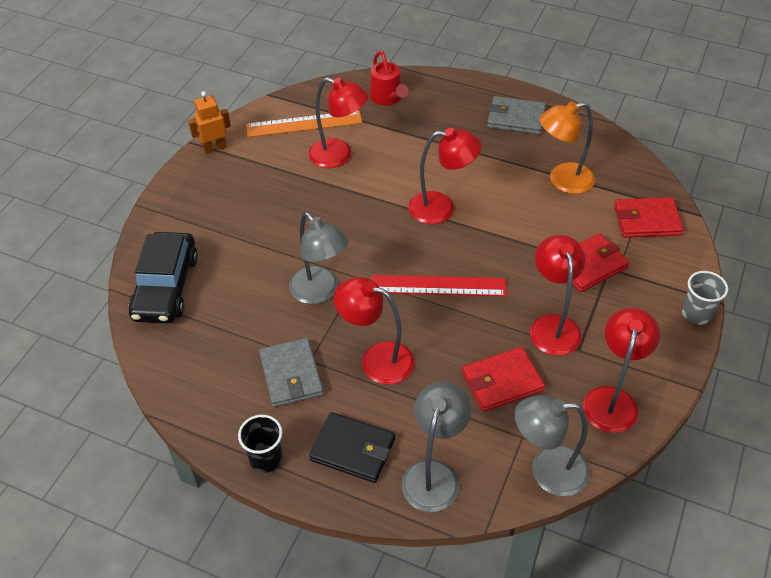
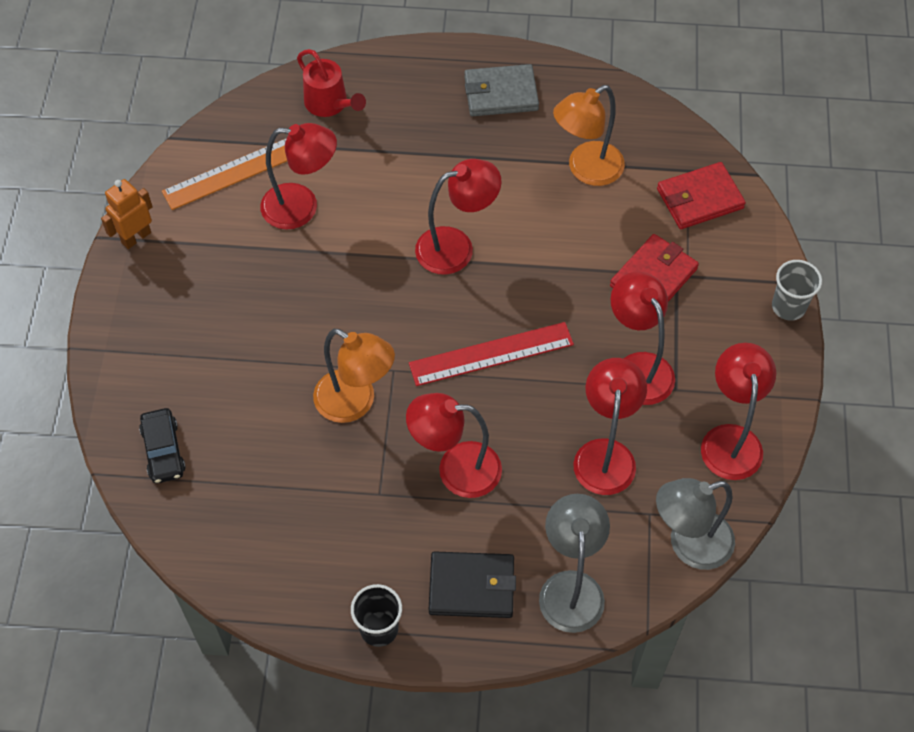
camera: 20 degrees left, 10 degrees up
(166, 287) = (163, 450): black car -> black car, size x0.56
(291, 375) = (365, 519): grey wallet -> none
(320, 292) = (355, 403): grey lamp -> orange lamp
(502, 381) = (605, 454): red wallet -> red lamp

